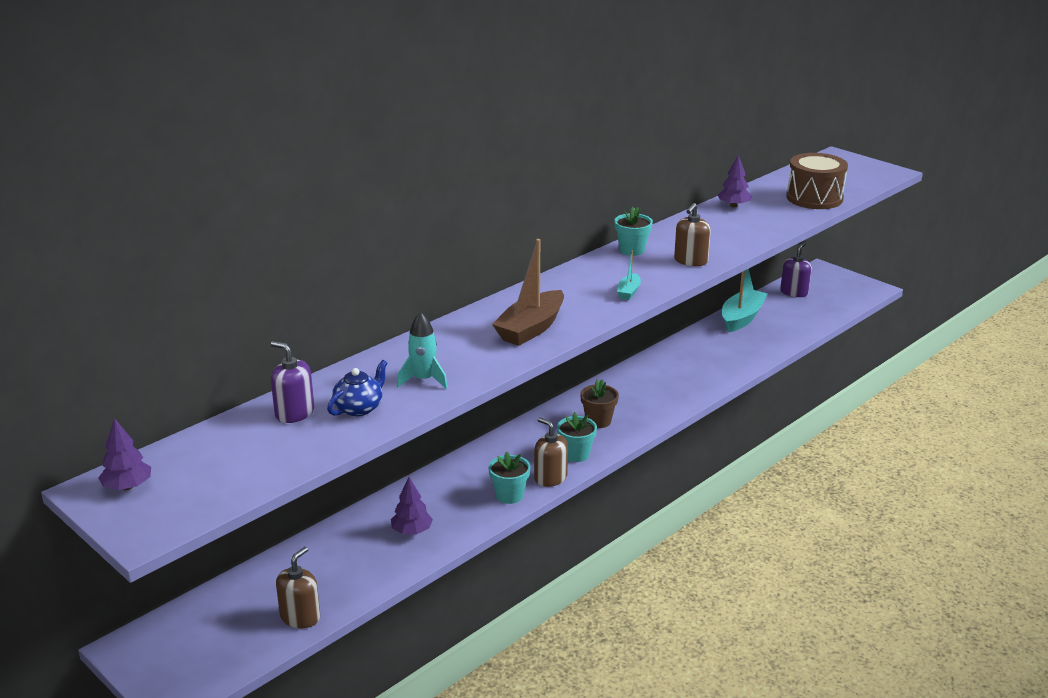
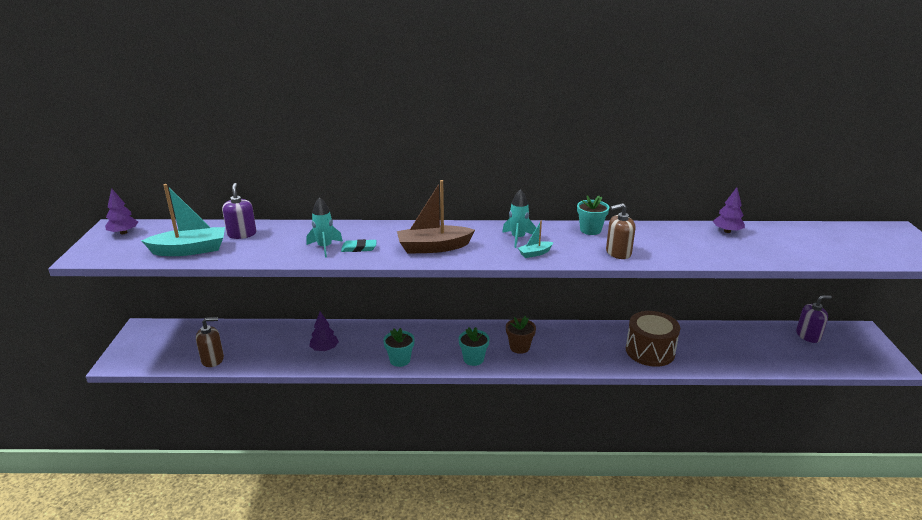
camera: 45 degrees right, 0 degrees up
(359, 408) = (269, 246): blue teapot -> none
(461, 364) = (359, 248): none -> turquoise eraser
(550, 478) = (437, 364): brown soap dispenser -> none
(587, 285) = (518, 238): none -> turquoise rocket
(742, 318) = (731, 333): turquoise boat -> turquoise boat (190, 250)
(814, 198) = (812, 251): brown drum -> brown drum (650, 351)

